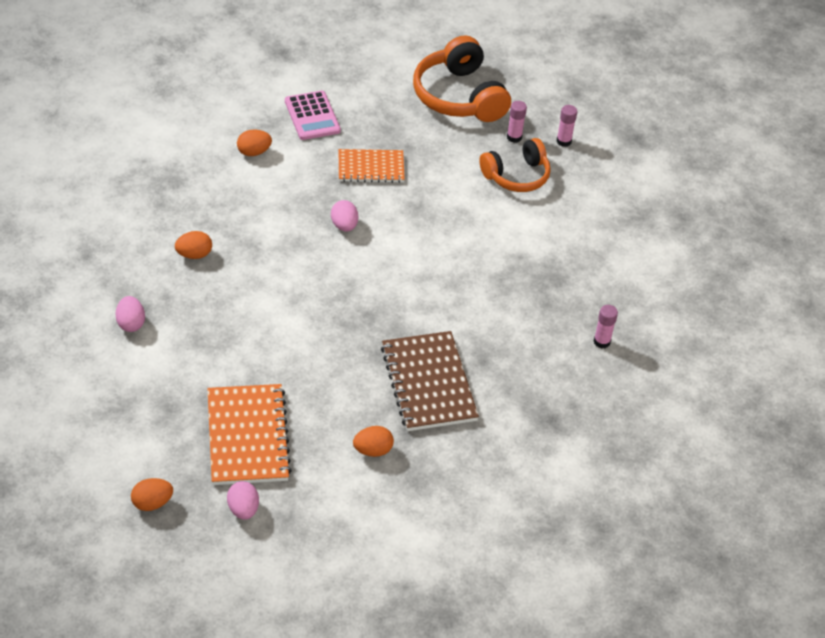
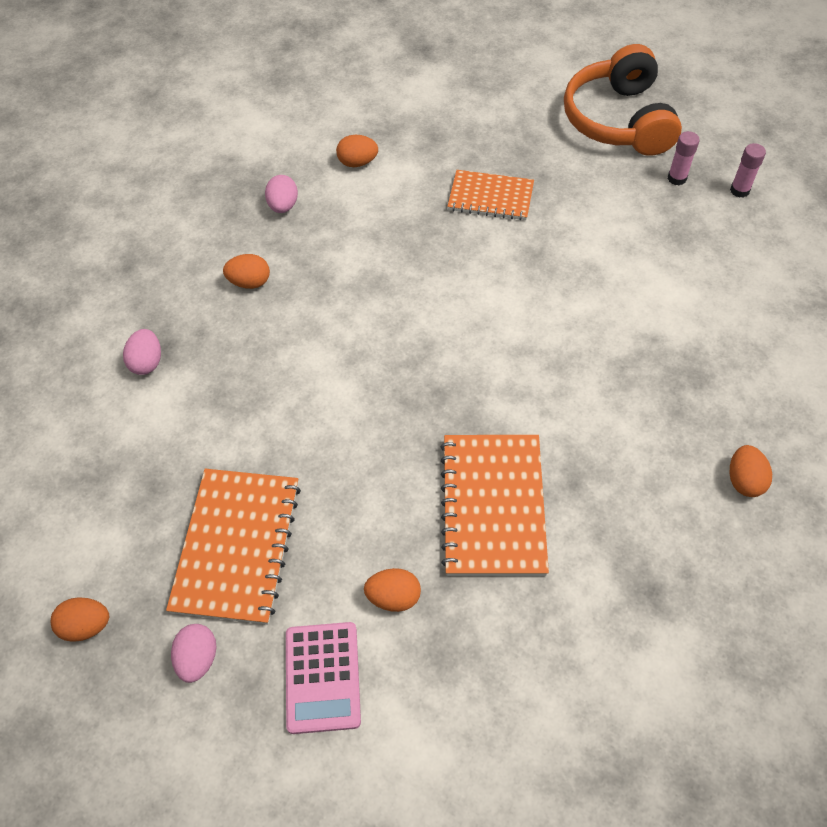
camera: 20 degrees right, 10 degrees up
(312, 116) = (437, 126): pink calculator -> pink calculator (322, 677)
(344, 225) = (439, 267): pink egg -> pink egg (283, 206)
(428, 383) = (493, 506): brown notebook -> orange notebook
(516, 176) = (670, 228): orange headphones -> none
(601, 342) = (744, 480): pink glue stick -> orange egg

